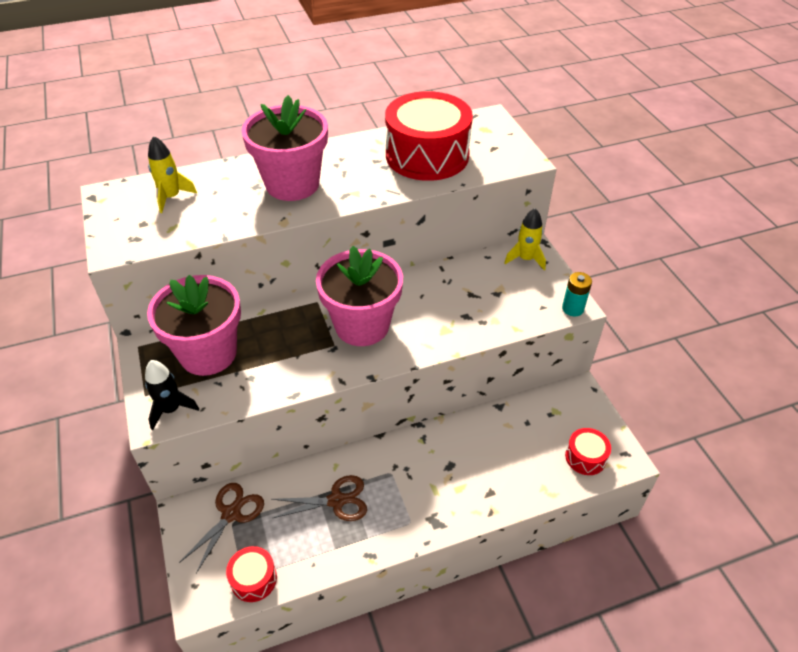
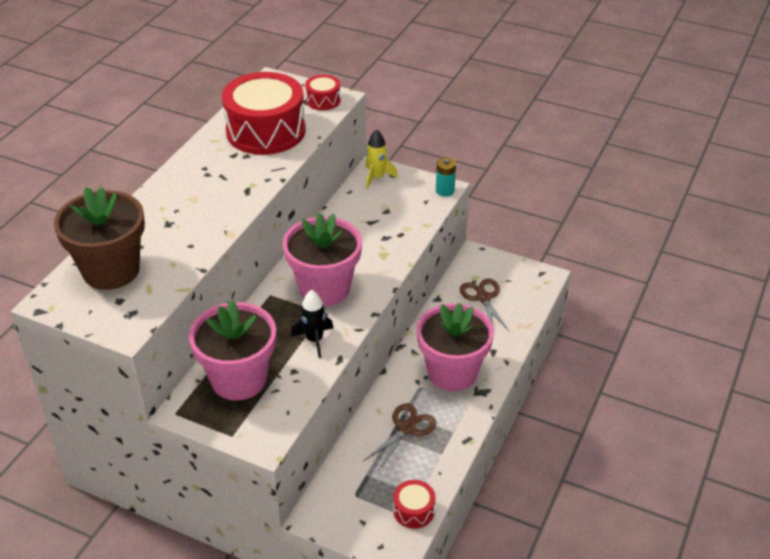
camera: 45 degrees left, 5 degrees down
(171, 197) = (111, 270): yellow rocket -> brown flower pot
(171, 409) = (266, 428): black rocket -> black rocket (314, 340)
(231, 514) = (347, 491): brown scissors -> brown scissors (483, 298)
(292, 184) = (195, 206): pink flower pot -> pink flower pot (452, 372)
(585, 457) = (522, 291): red drum -> red drum (323, 100)

